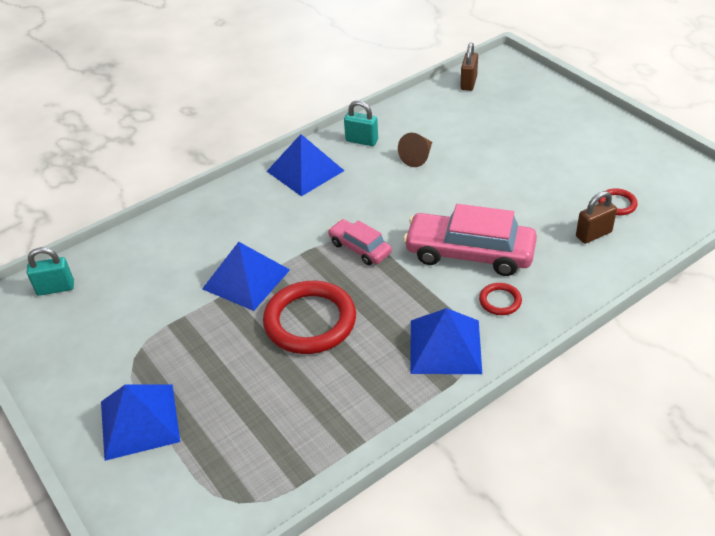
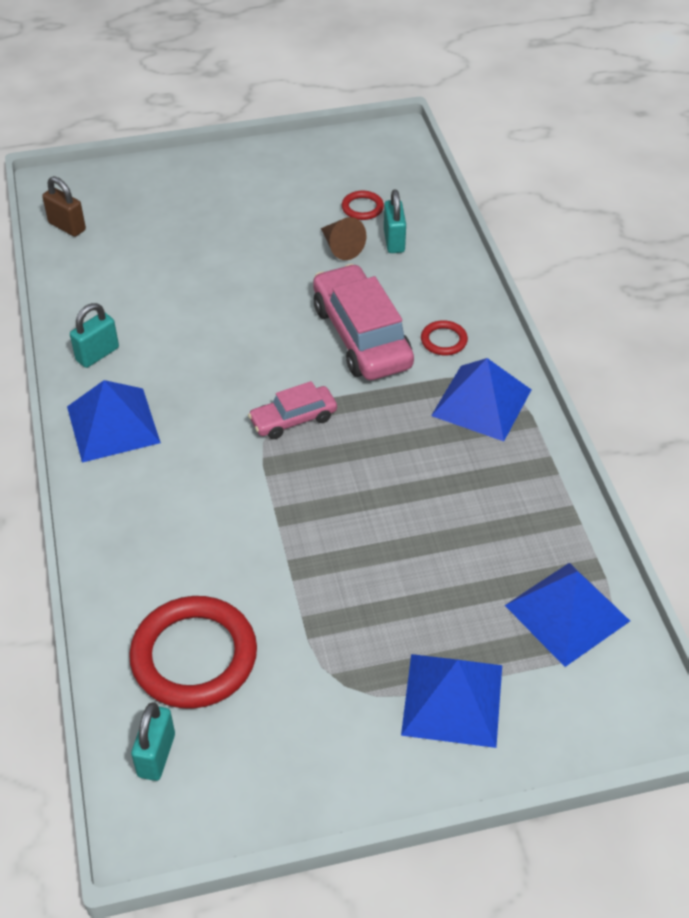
camera: 70 degrees left, 5 degrees up
(246, 279) = (276, 537): blue pyramid -> blue pyramid (567, 612)
(310, 321) = (383, 498): red ring -> red ring (194, 656)
(418, 157) = (171, 318): brown cone -> brown cone (341, 247)
(469, 253) = (361, 336): pink car -> pink car turned 120 degrees clockwise
(593, 234) = (394, 241): brown padlock -> turquoise padlock

